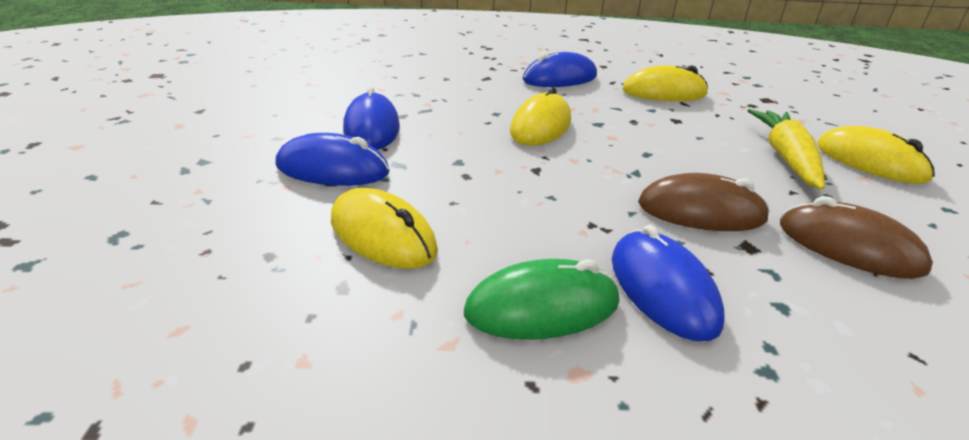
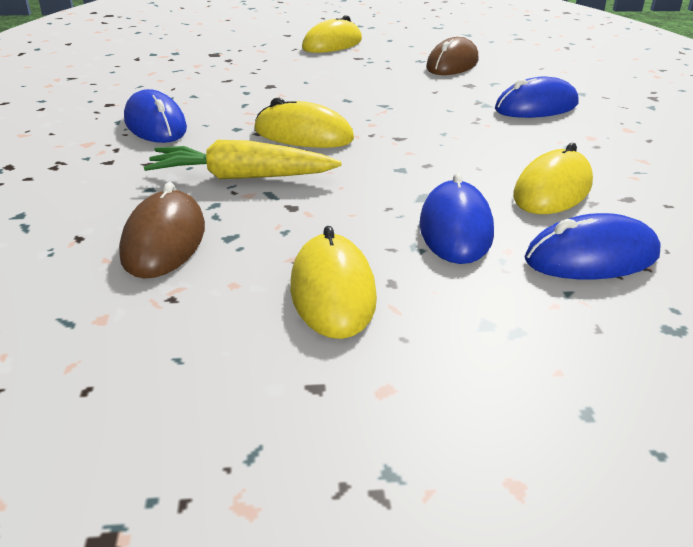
camera: 95 degrees left, 0 degrees up
(371, 128) = (339, 220): blue mouse -> blue mouse (591, 257)
(542, 307) = (585, 136): green mouse -> none
(664, 92) = (200, 84): yellow mouse -> yellow mouse (332, 292)
(701, 211) = (435, 91): brown mouse -> brown mouse (164, 241)
(786, 158) = (336, 62): yellow carrot -> yellow carrot (241, 177)

